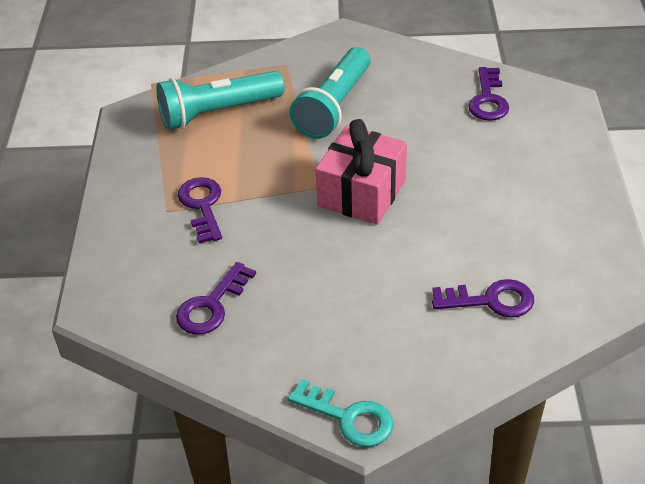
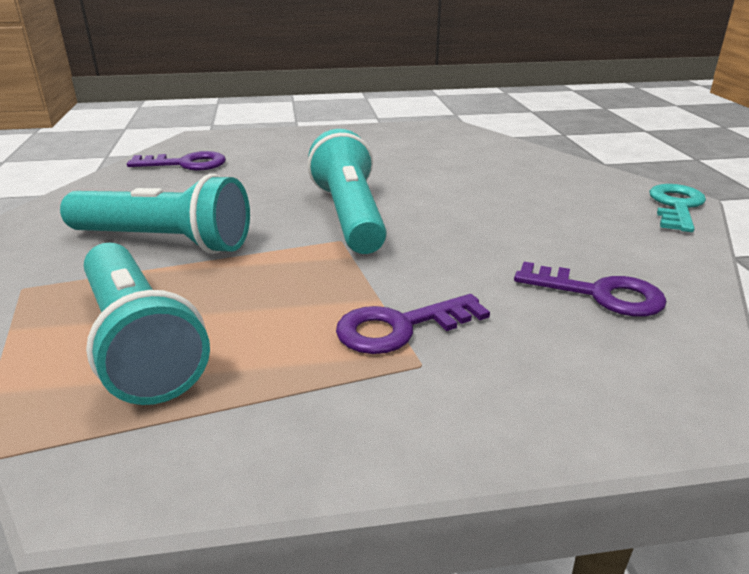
camera: 100 degrees left, 15 degrees down
(362, 193) = (350, 216): pink gift -> turquoise flashlight
(491, 300) = (485, 160): purple key -> none

